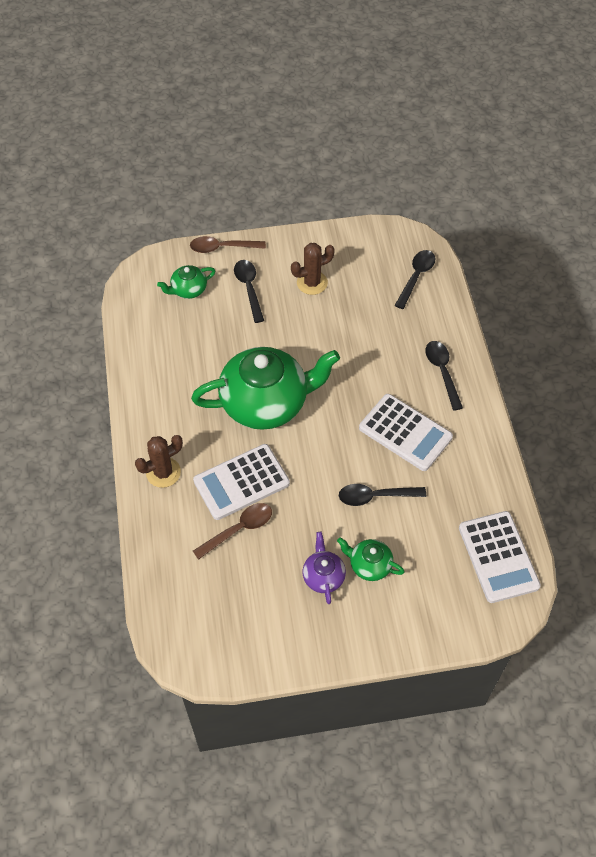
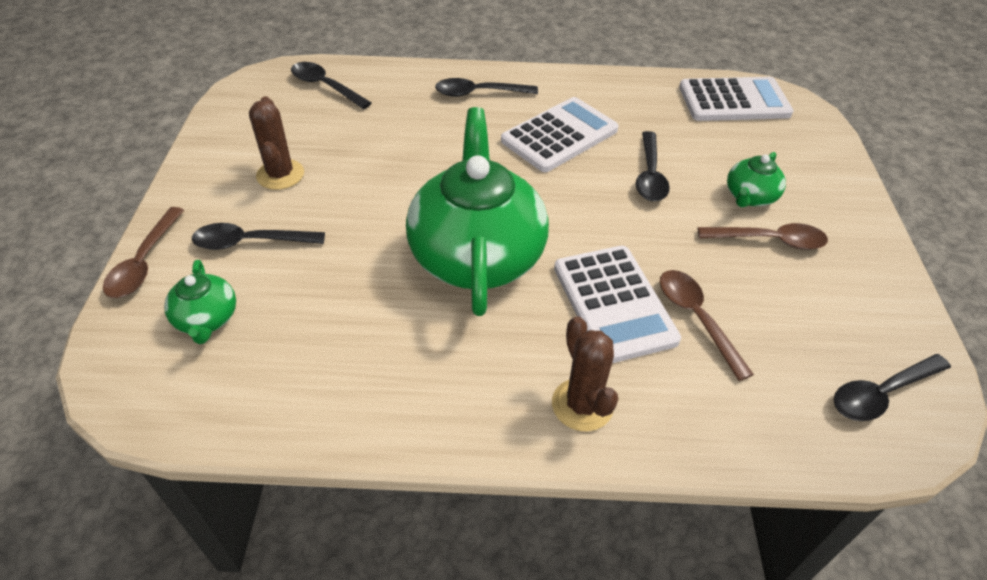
camera: 80 degrees left, 10 degrees down
(199, 634) = (882, 393): none -> black spoon
(323, 576) = (769, 241): purple teapot -> brown spoon

